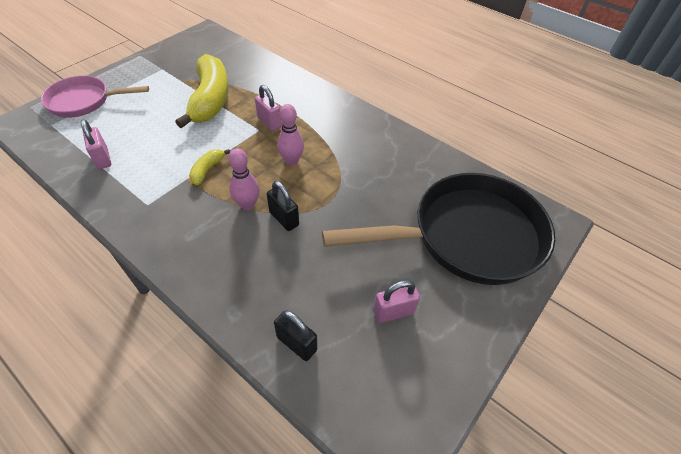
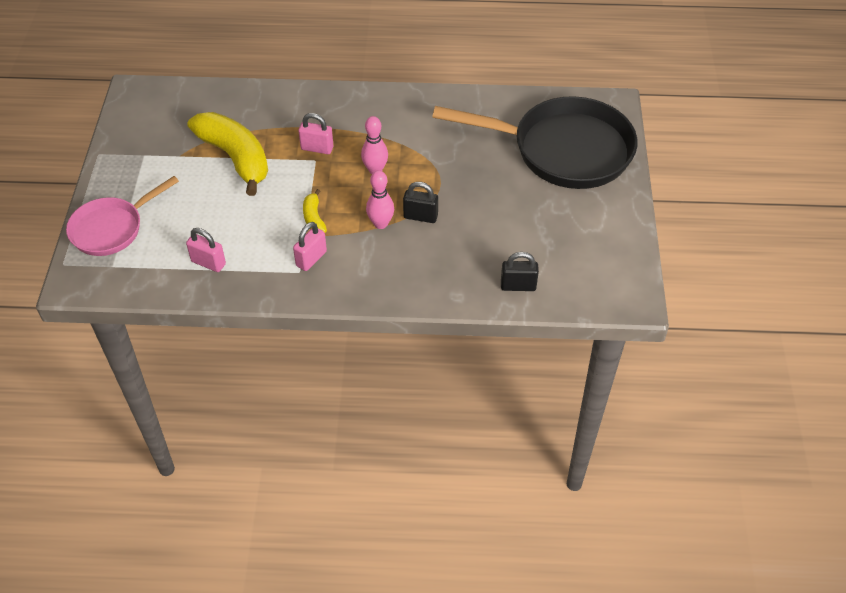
camera: 35 degrees left, 0 degrees up
(393, 312) = (560, 229): pink padlock -> pink padlock (311, 259)
(467, 236) = (563, 150): black pan -> black pan turned 60 degrees clockwise

